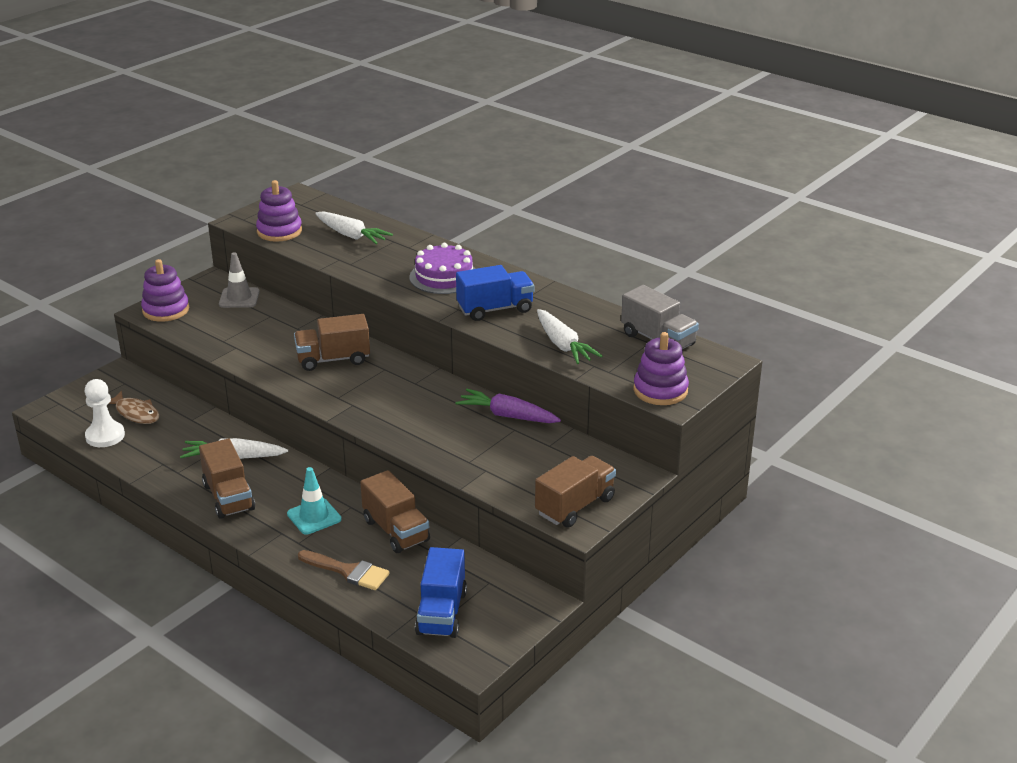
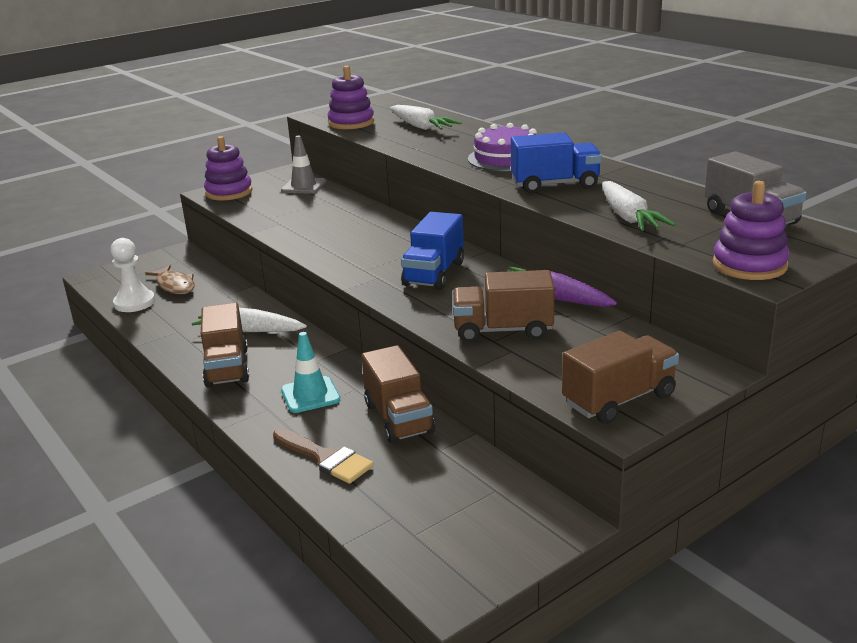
camera: 15 degrees right, 5 degrees down
(333, 359) = (374, 237): brown truck -> brown truck (503, 330)
(441, 613) = (424, 521): blue truck -> blue truck (434, 274)

